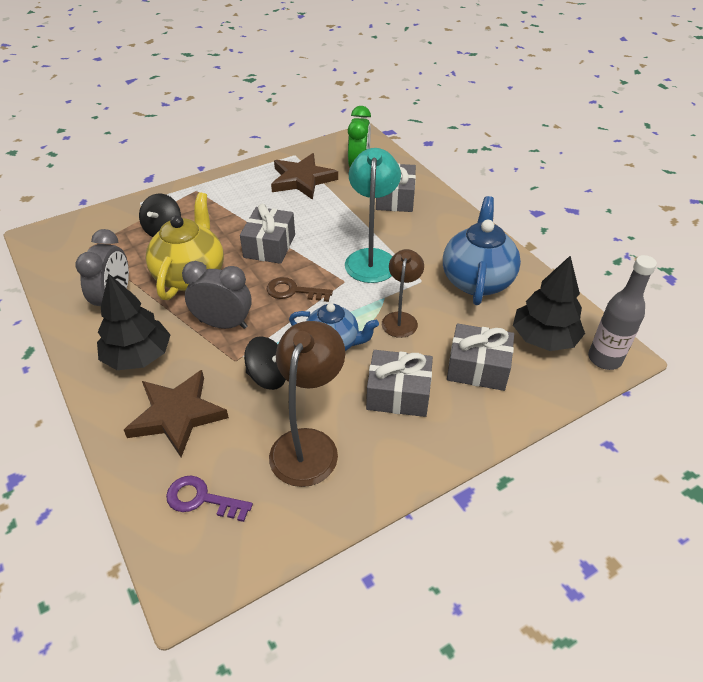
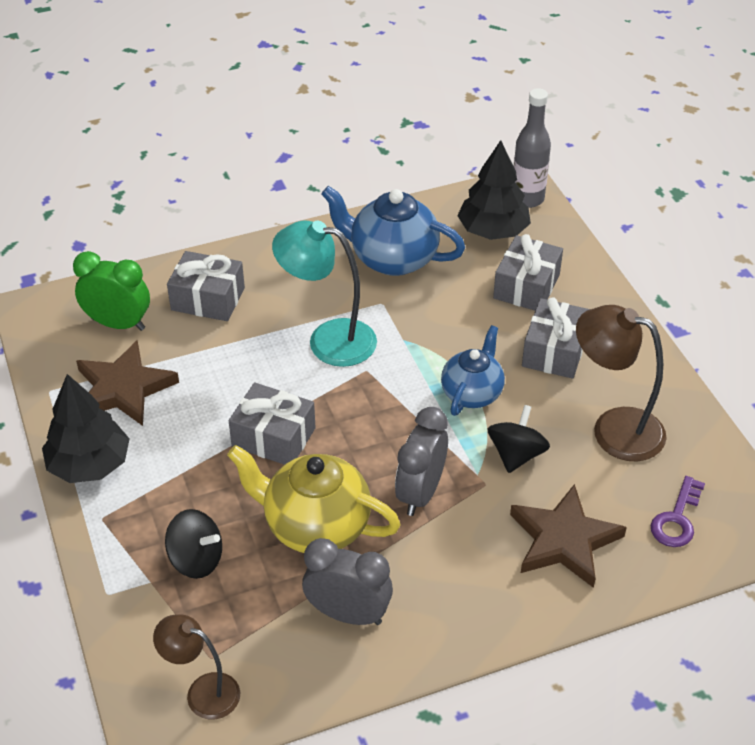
camera: 80 degrees left, 0 degrees up
(138, 356) = (463, 582): black tree -> black tree (89, 464)
(293, 291) = (373, 420): brown key -> none
(401, 319) = (443, 331): brown lamp -> brown lamp (203, 692)

